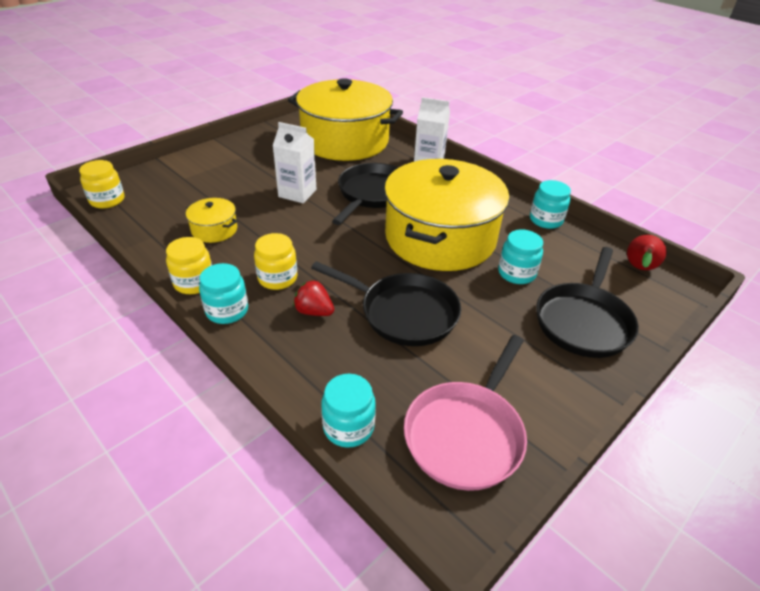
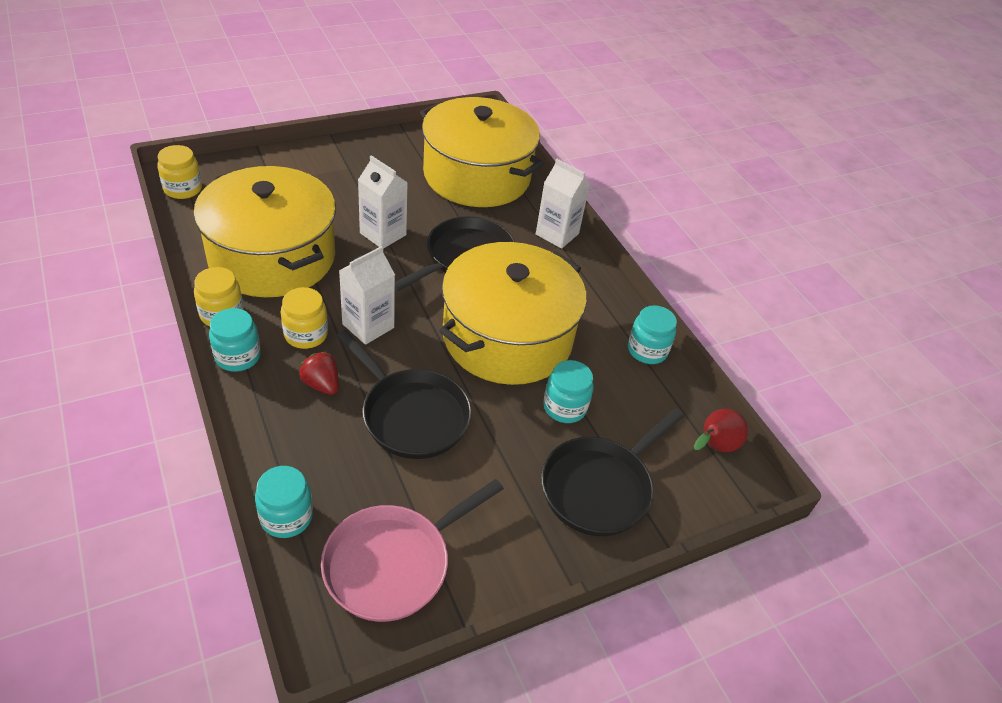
camera: 15 degrees right, 5 degrees up
(214, 230) = (272, 257): yellow pot -> yellow pot, size x2.47
(326, 258) = (368, 326): none -> white carton

